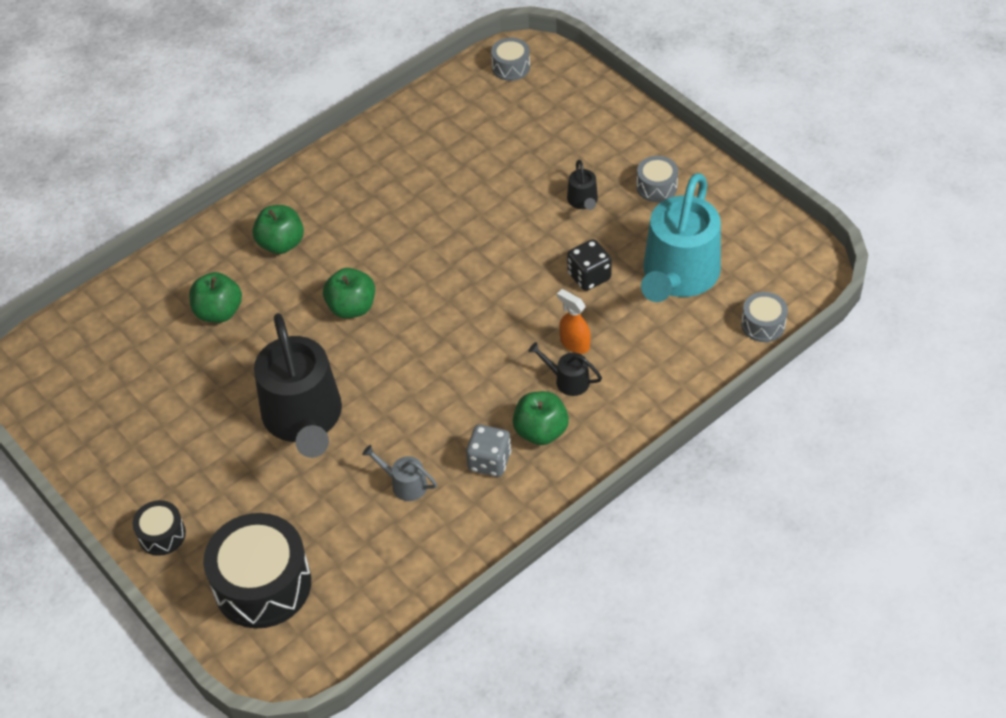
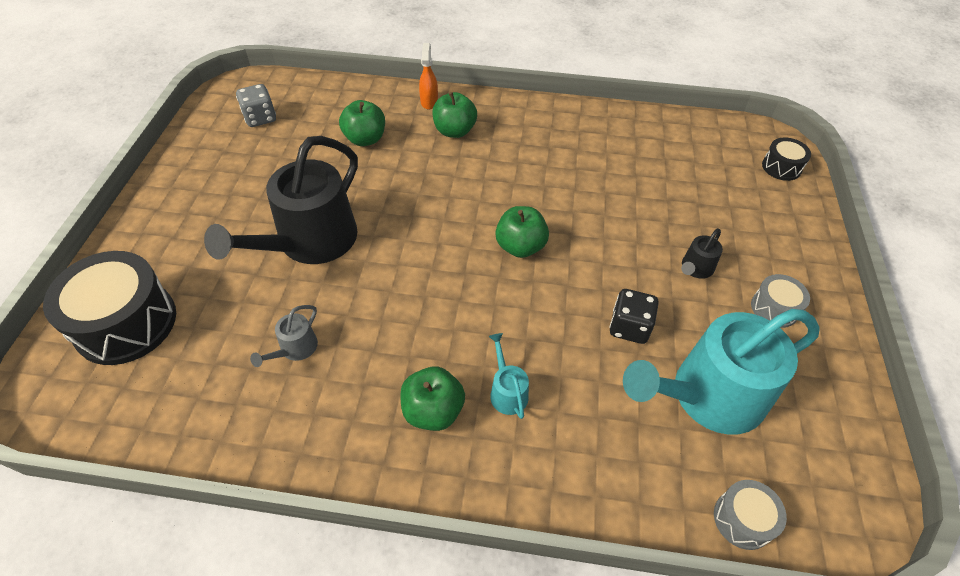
camera: 45 degrees right, 0 degrees up
(162, 535) = (140, 234): black drum -> black drum (781, 167)
(352, 307) = (438, 201): green apple -> green apple (520, 247)
(405, 484) = (295, 349): grey watering can -> grey watering can turned 135 degrees counterclockwise
(489, 461) = (367, 394): grey dice -> grey dice (260, 118)
(511, 67) = (751, 142): grey drum -> none
(568, 380) = (507, 391): black watering can -> turquoise watering can
(574, 343) = (550, 368): orange spray bottle -> orange spray bottle (429, 102)

